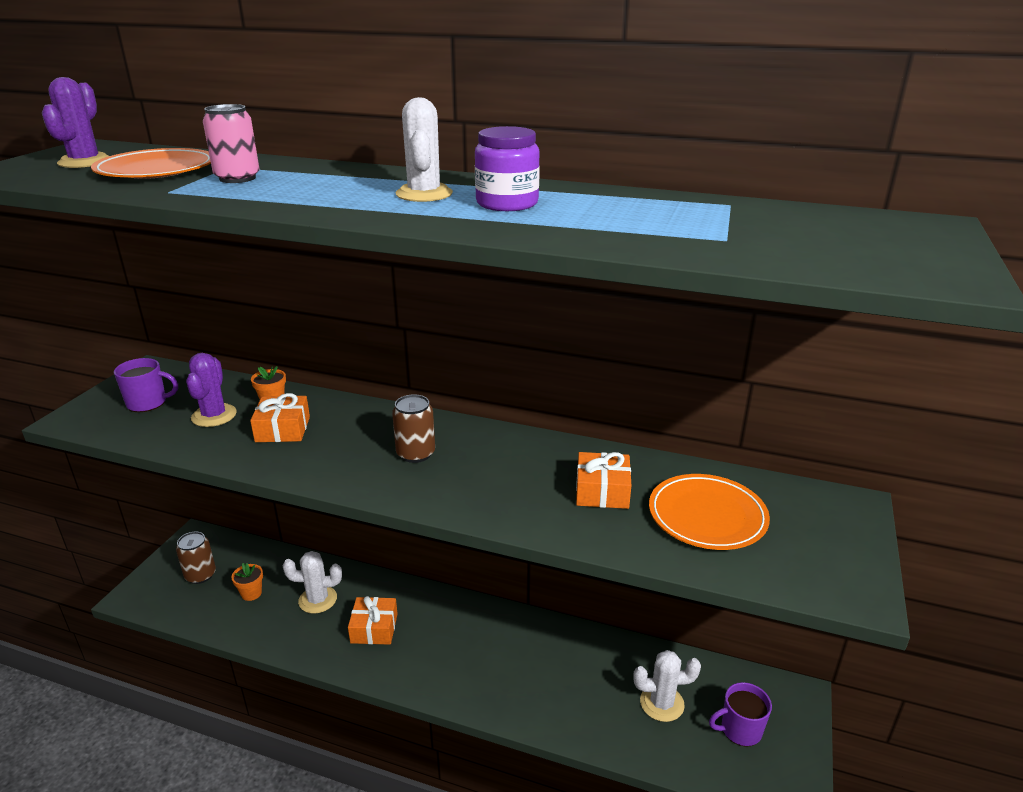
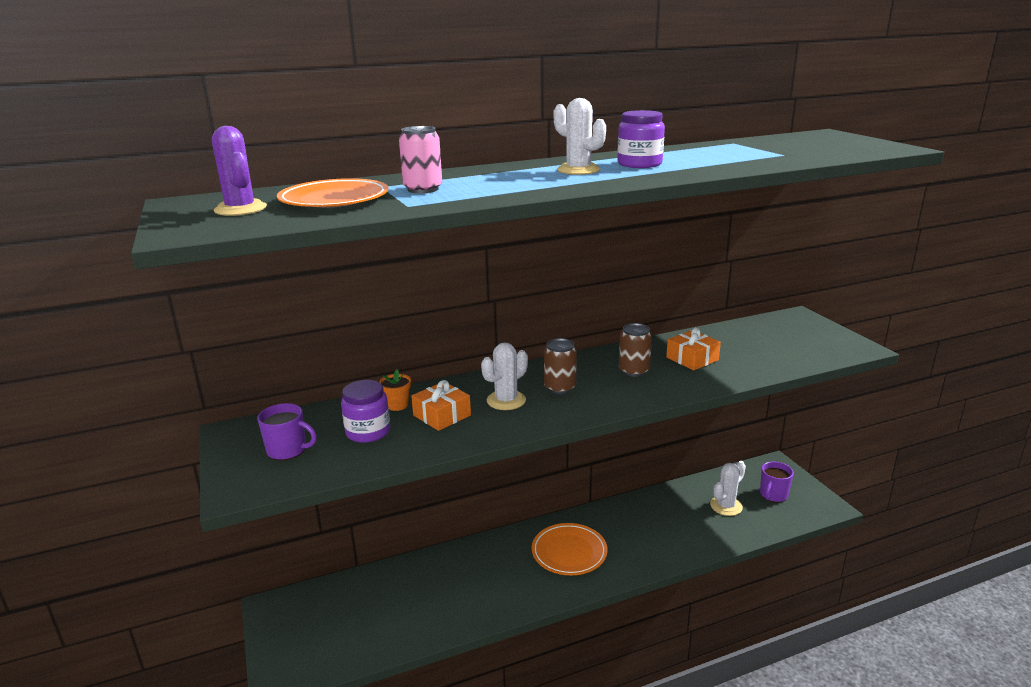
camera: 40 degrees left, 5 degrees down
(148, 403) = (288, 450): purple mug -> purple mug turned 60 degrees clockwise
(200, 575) = (321, 626): brown can -> brown can (634, 371)
(214, 416) = (368, 432): purple cactus -> purple jar
(251, 593) = (388, 610): orange flower pot -> none
(318, 600) = (448, 582): white cactus -> white cactus (506, 400)
(374, 628) = (515, 572): orange gift -> none
(707, 516) = (755, 347): orange plate -> orange plate (569, 552)

